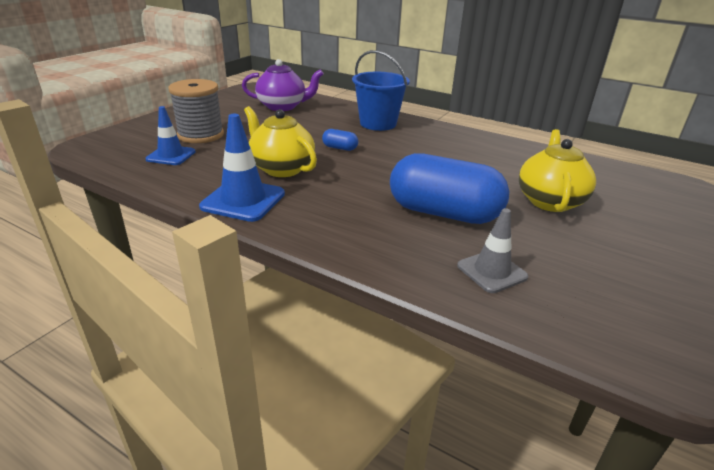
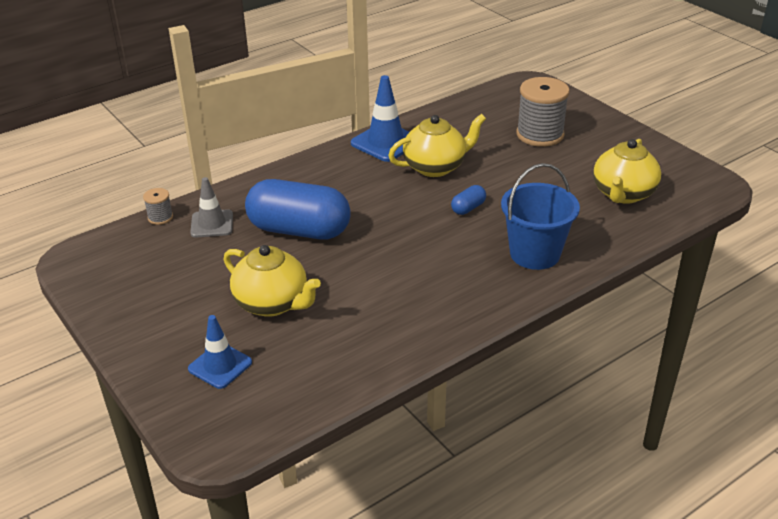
camera: 115 degrees right, 5 degrees up
(171, 155) = (492, 118): blue traffic cone -> blue traffic cone (220, 366)
(282, 106) = (623, 194): purple teapot -> yellow teapot
(443, 213) = (299, 230): blue capsule -> blue capsule turned 60 degrees clockwise
(526, 322) = (160, 217): none -> grey spool

